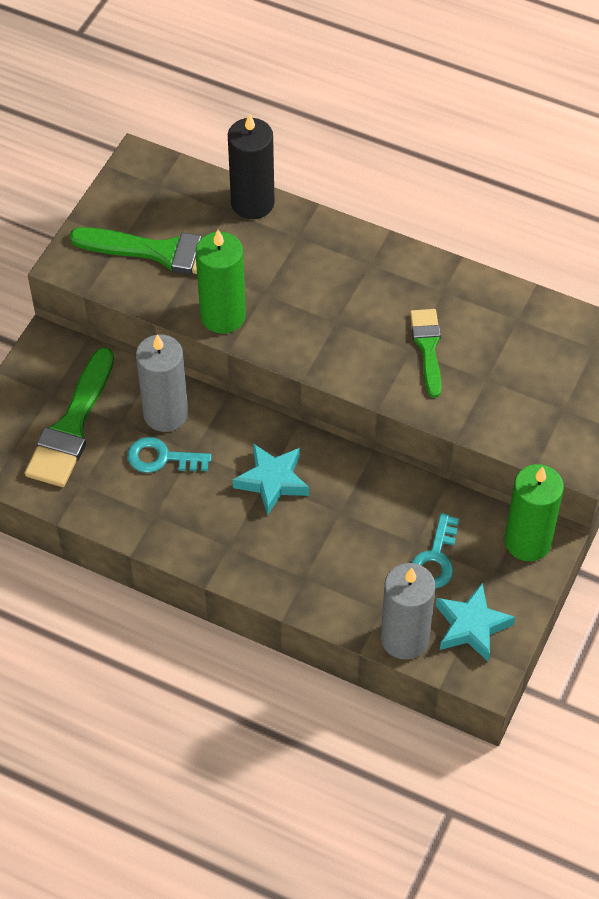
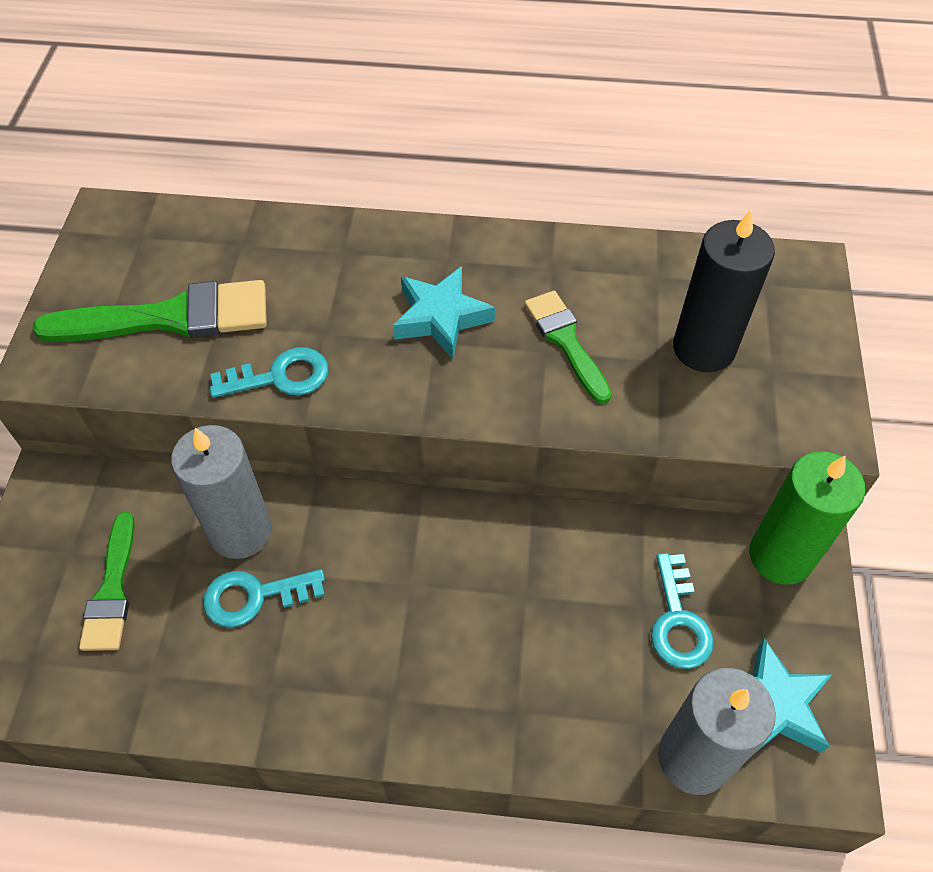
camera: 20 degrees left, 0 degrees up
(72, 426) = (112, 590): green brush -> green brush, size x0.61
(223, 316) = (280, 377): green candle -> turquoise key
(252, 203) = (270, 227): black candle -> black candle (703, 348)
(272, 481) = (418, 581): turquoise star -> turquoise star (441, 317)

